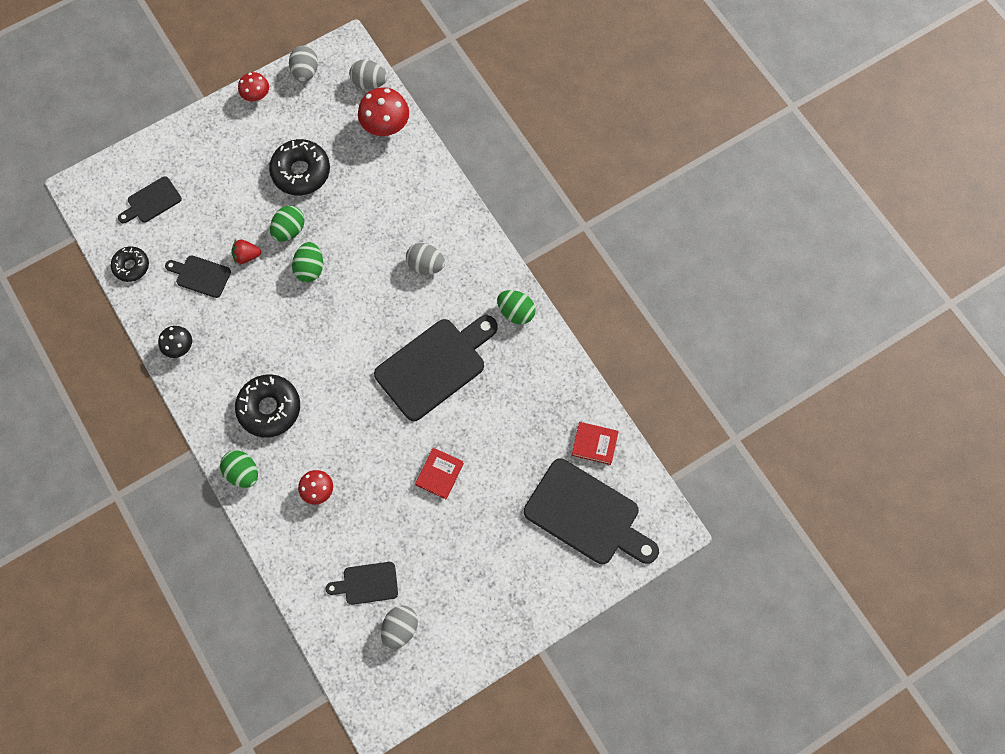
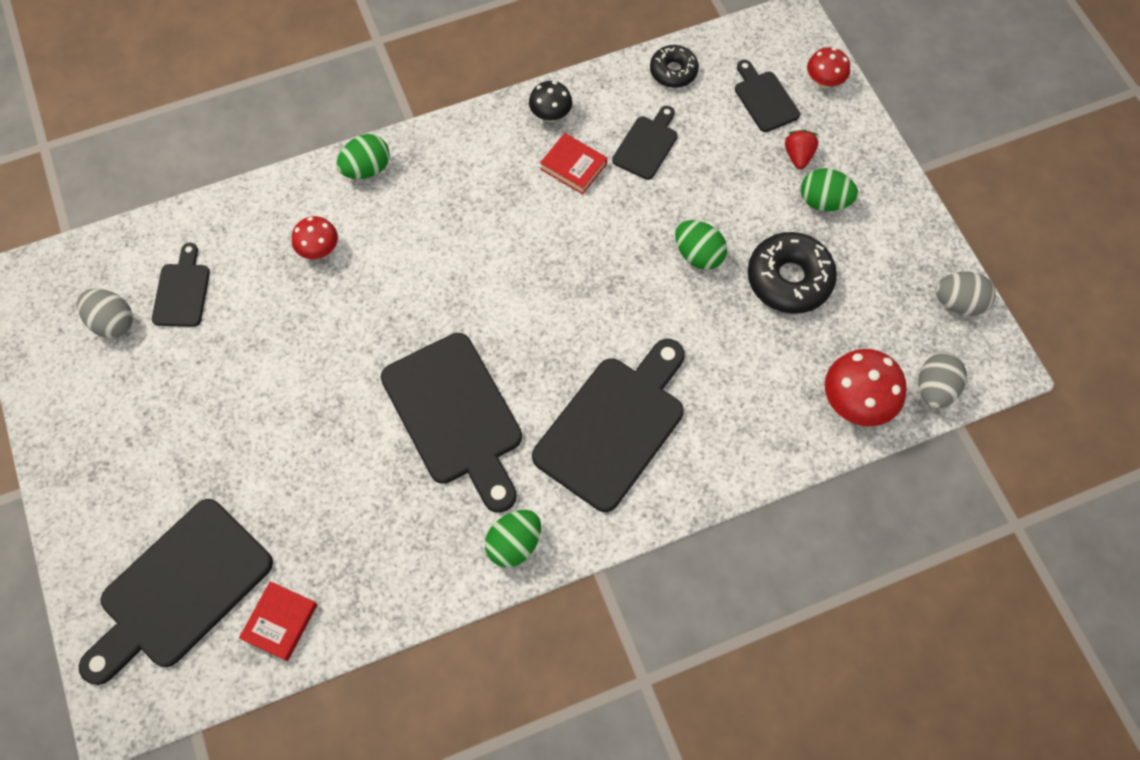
camera: 100 degrees right, 5 degrees down
(247, 256) = (667, 200): red strawberry -> red strawberry (798, 156)
(256, 96) = (920, 235): red mushroom -> red mushroom (824, 81)
(269, 408) = (444, 206): black donut -> none
(310, 268) = (635, 274): green egg -> green egg (823, 201)
(426, 265) = (614, 426): grey egg -> black cutting board
(439, 474) = (298, 399): red book -> red book (573, 166)

